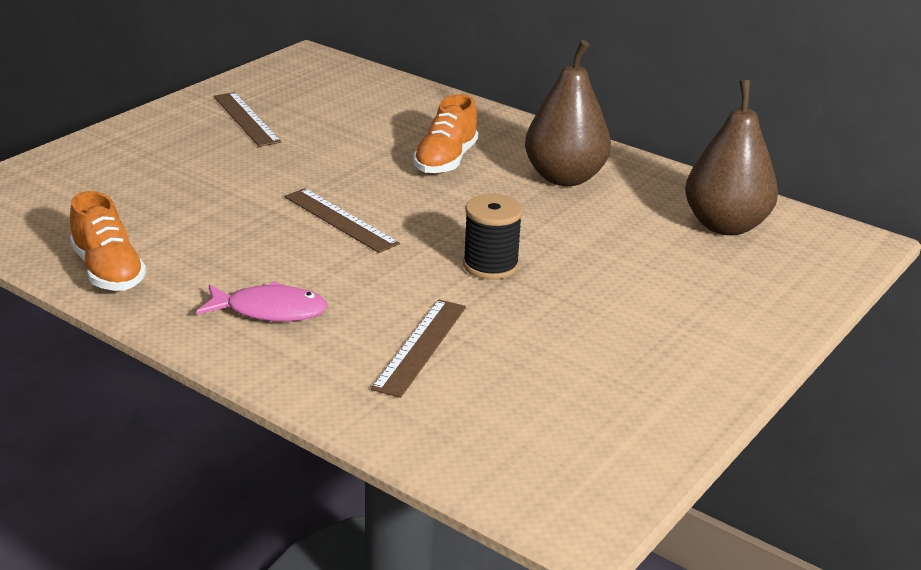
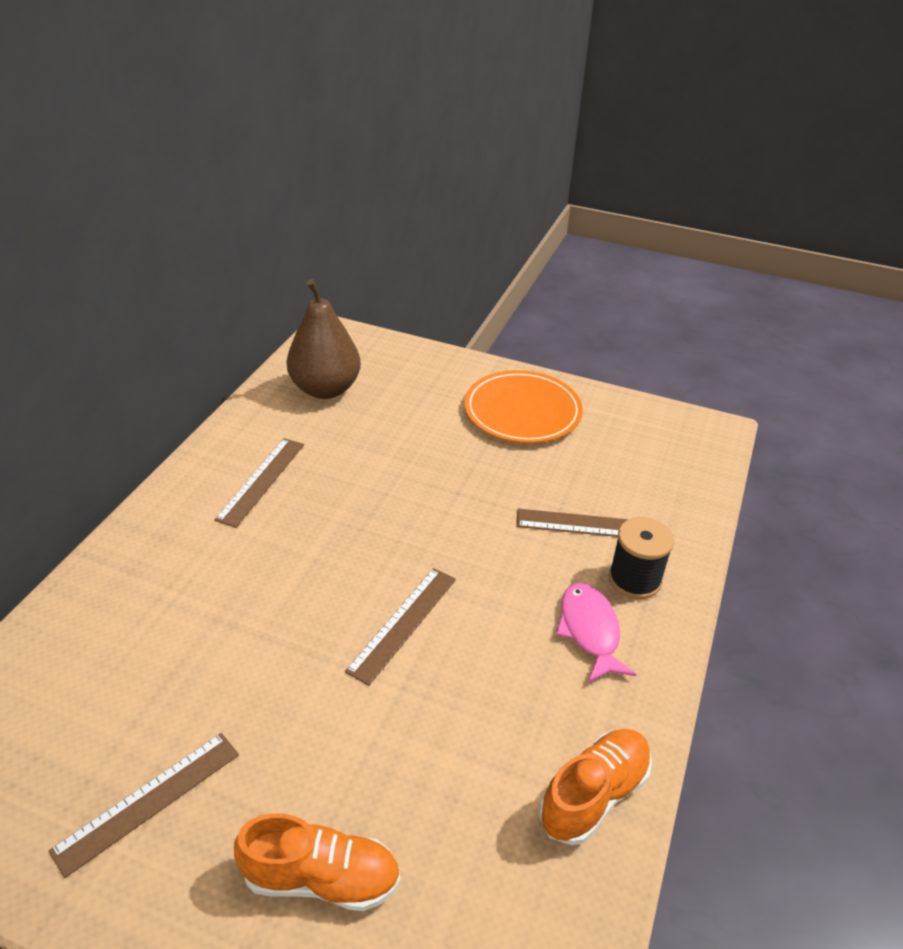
camera: 105 degrees left, 10 degrees up
(445, 161) = (242, 569): orange shoe -> orange shoe (322, 878)
(490, 265) = (445, 505): black spool -> black spool (634, 579)
(564, 178) = (261, 481): brown pear -> brown ruler
(659, 352) = (522, 411): none -> orange plate

